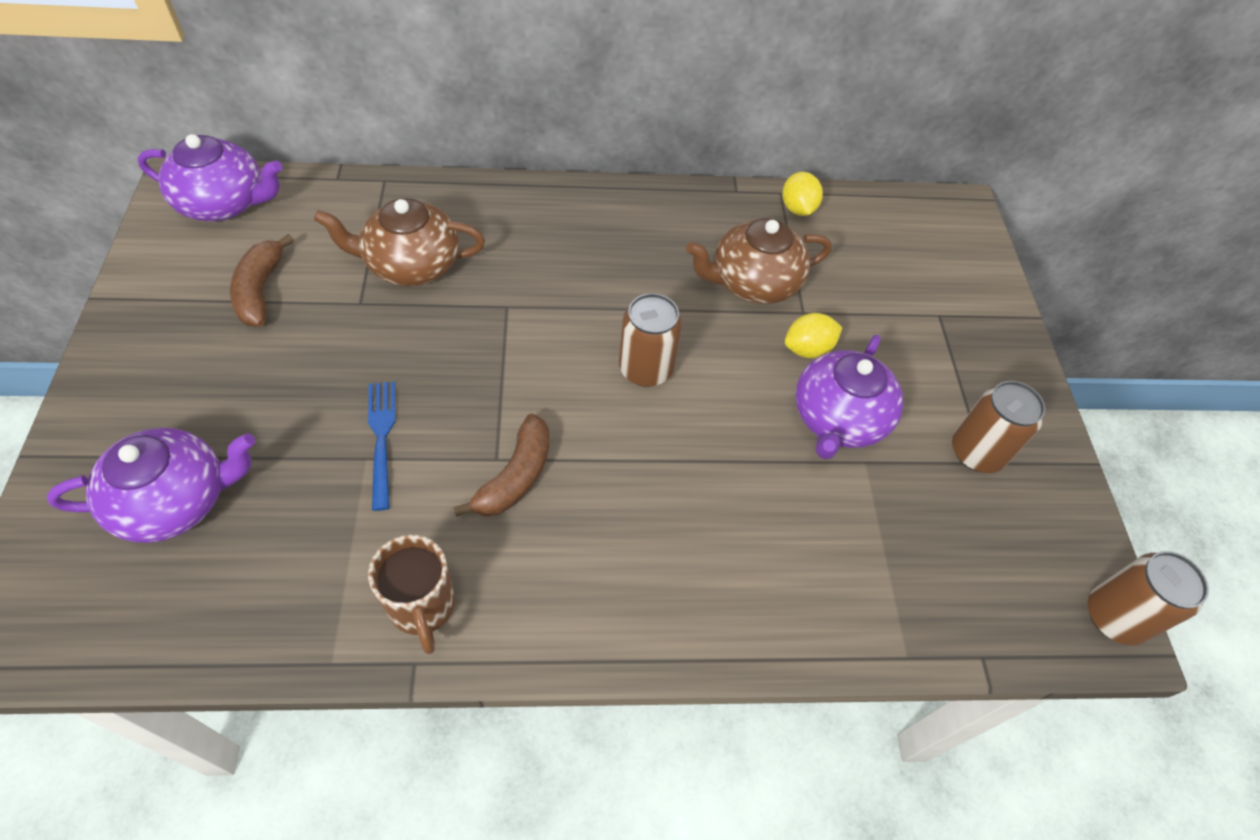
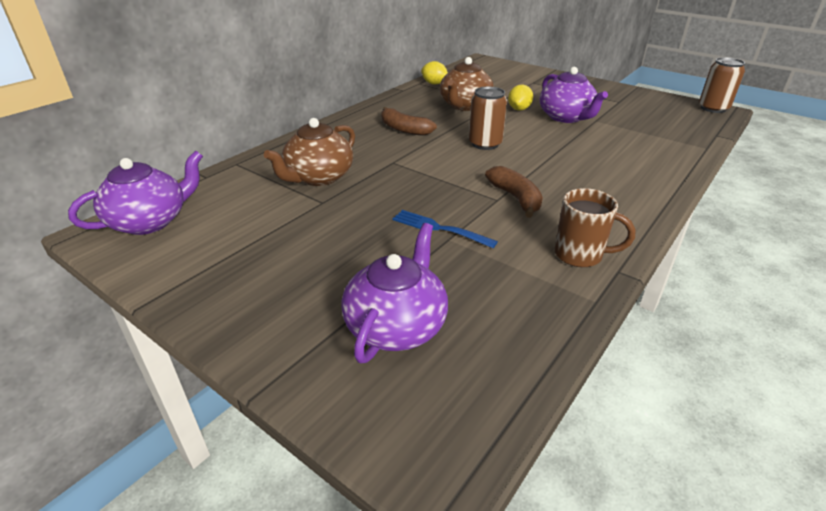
camera: 45 degrees left, 20 degrees down
(260, 290) = (255, 232): brown banana -> brown banana (404, 129)
(976, 452) = (612, 101): brown can -> none

